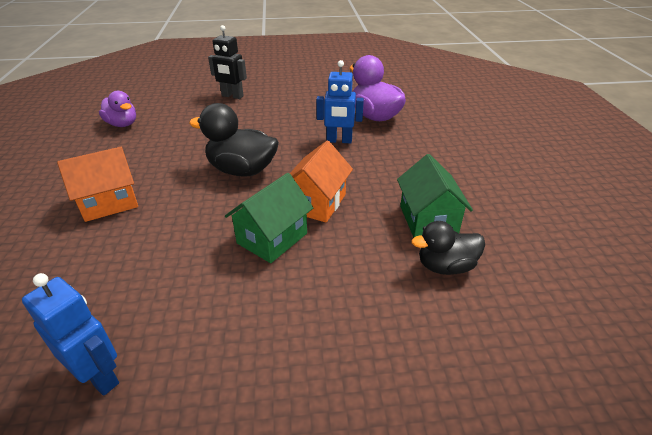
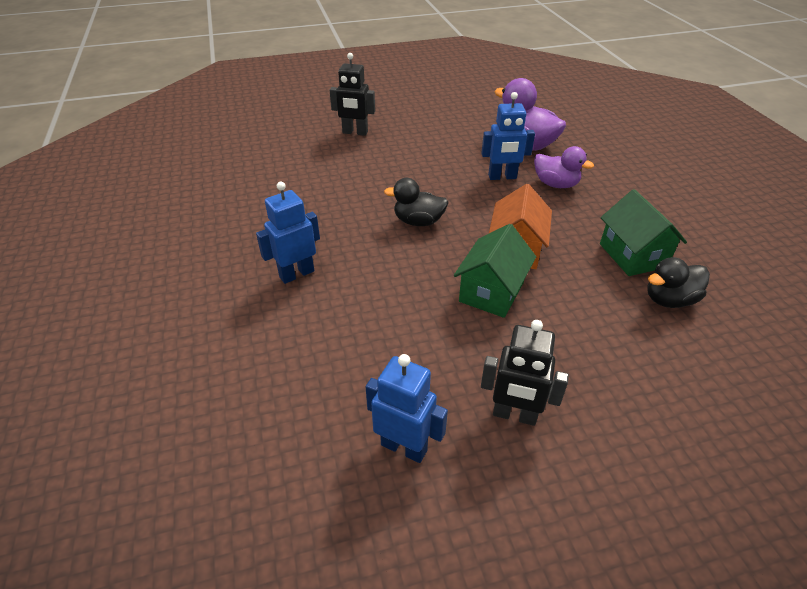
camera: 10 degrees left, 5 degrees up
(109, 203) = (296, 274): orange house -> blue robot
(122, 124) = (249, 179): purple duck -> purple duck (555, 184)
(226, 360) = (514, 415): none -> black robot
(242, 170) = (418, 221): black duck -> black duck, size x0.65

